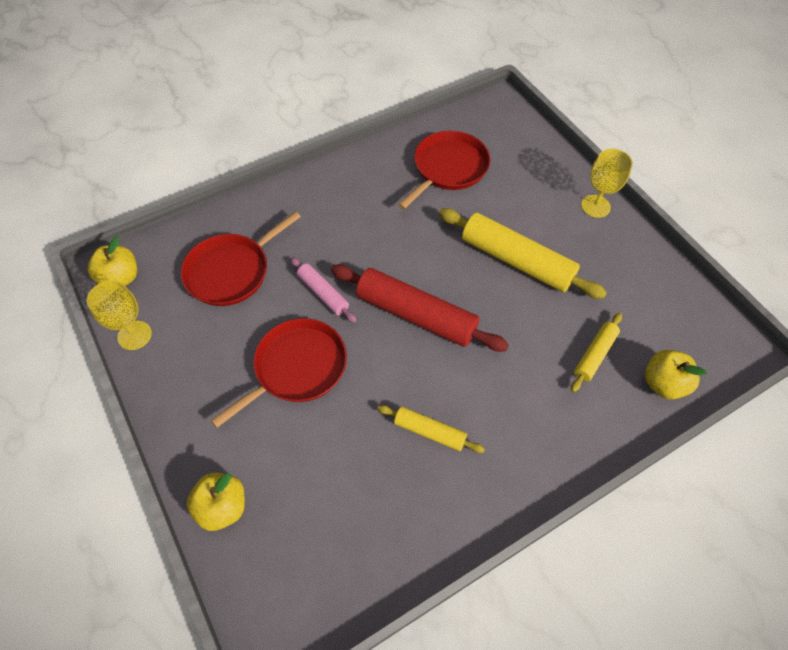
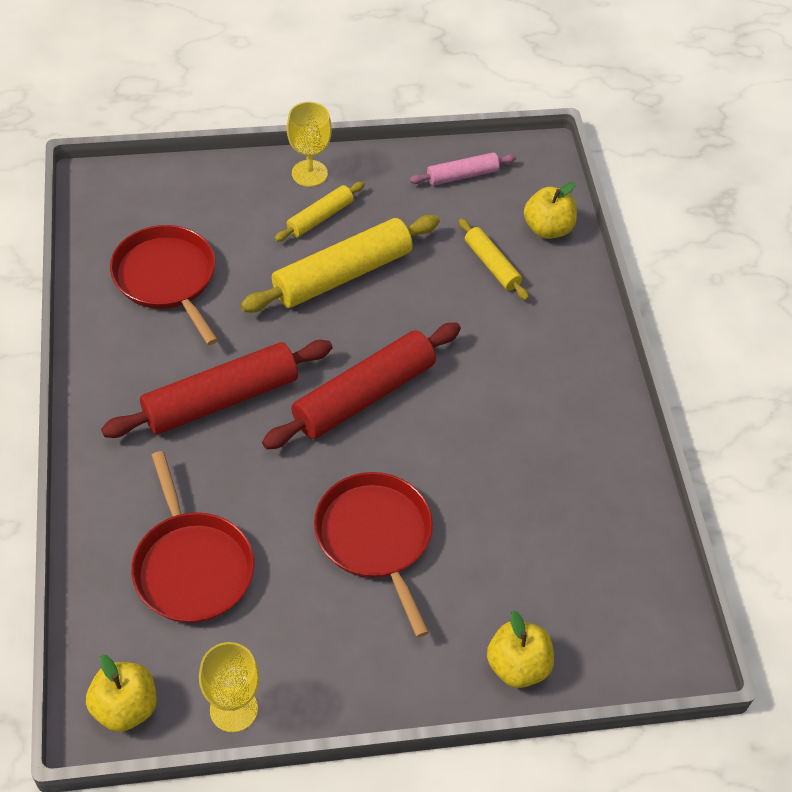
camera: 70 degrees left, 5 degrees down
(323, 293) = (284, 476): pink rolling pin -> pink rolling pin (462, 175)
(367, 235) = (221, 399): none -> red rolling pin
(429, 432) = (513, 440): yellow rolling pin -> yellow rolling pin (320, 217)

